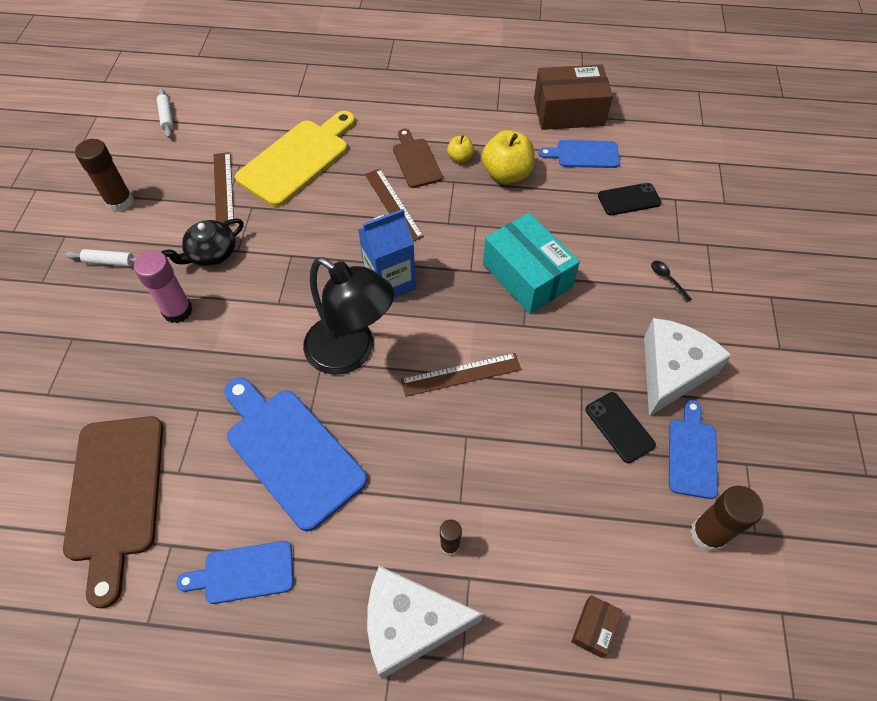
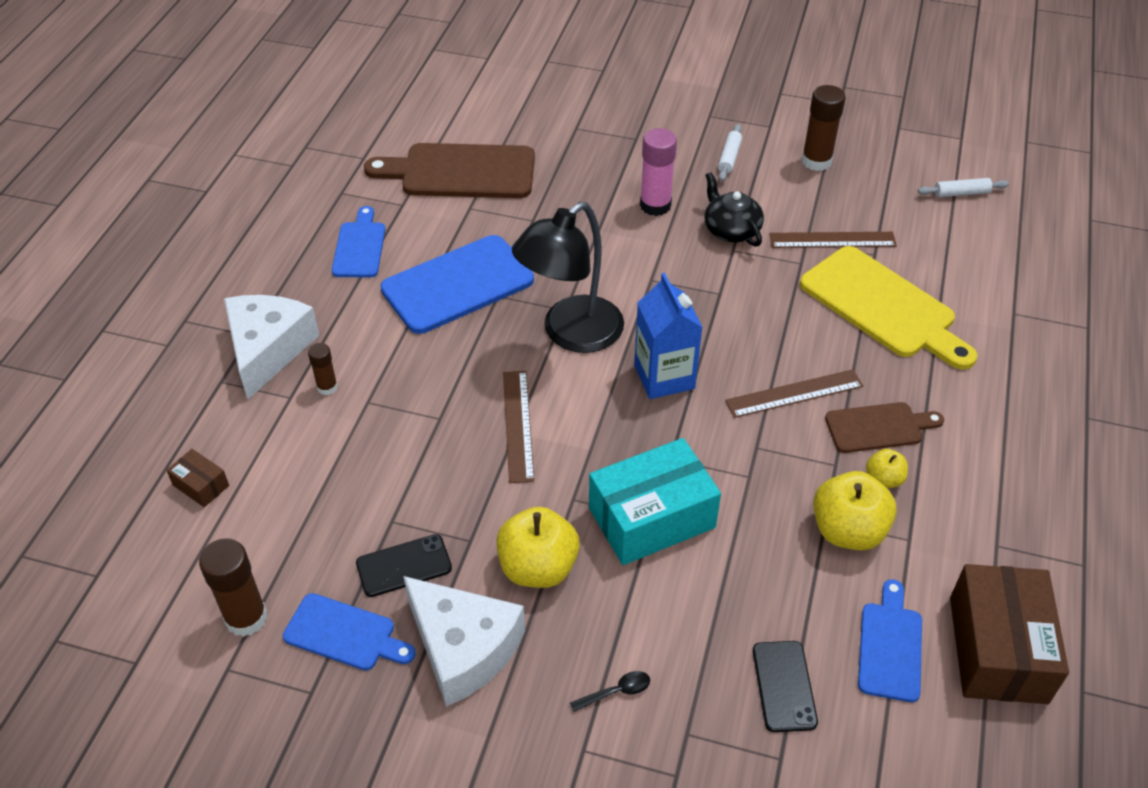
camera: 100 degrees right, 10 degrees down
(590, 337) = (538, 567): none -> yellow apple

